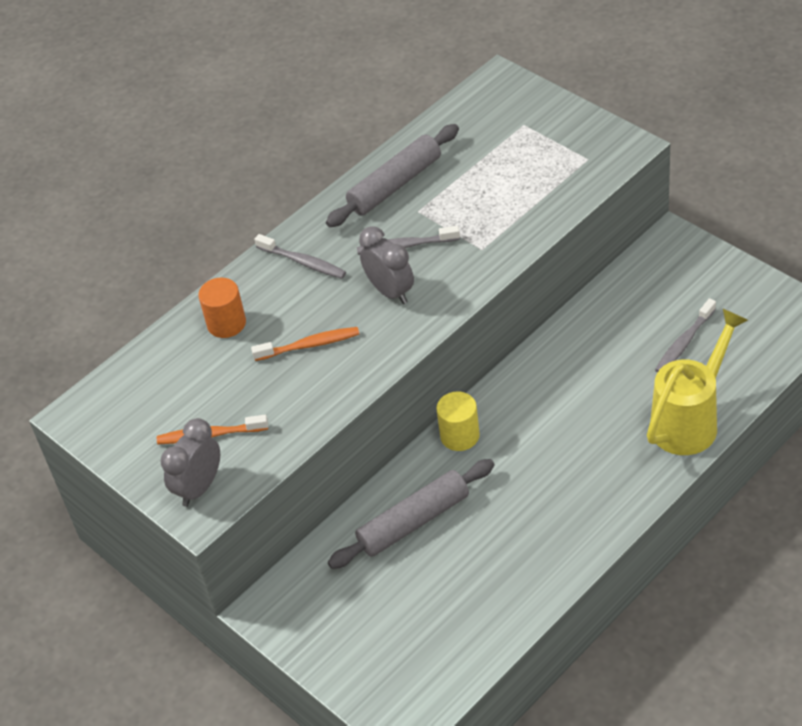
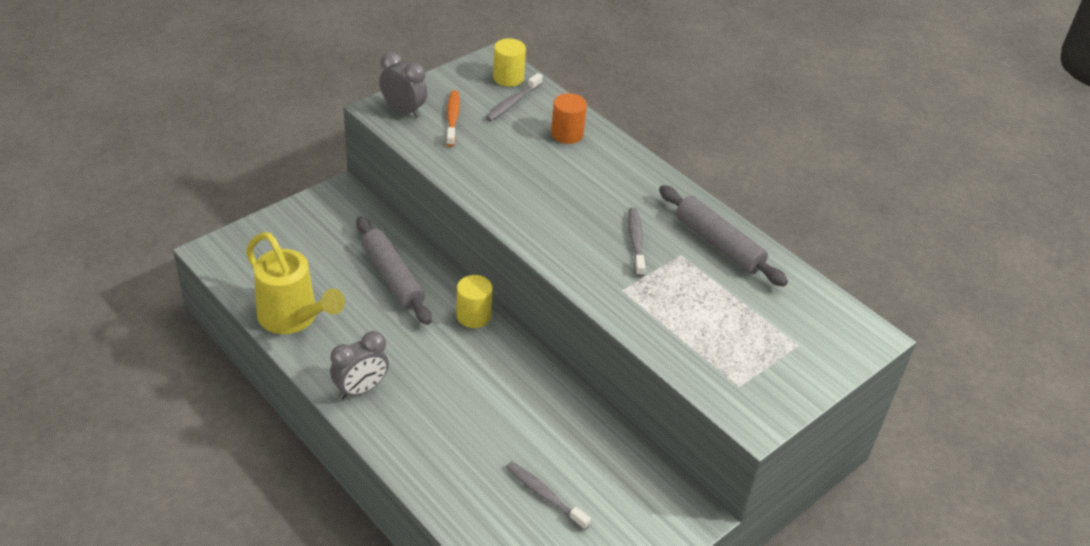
camera: 85 degrees right, 5 degrees down
(115, 395) = (508, 78): none -> yellow cylinder
(303, 262) = (628, 180): grey toothbrush -> grey toothbrush (512, 103)
(310, 345) = (530, 175): orange toothbrush -> none
(390, 291) = (580, 226): grey clock -> grey clock (361, 389)
(690, 420) = (444, 479): yellow watering can -> yellow watering can (293, 318)

